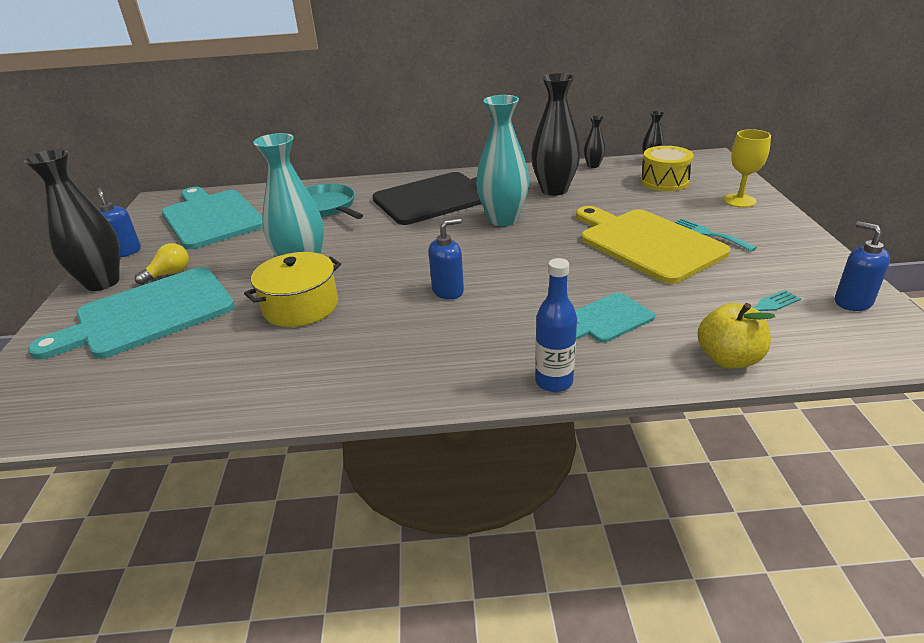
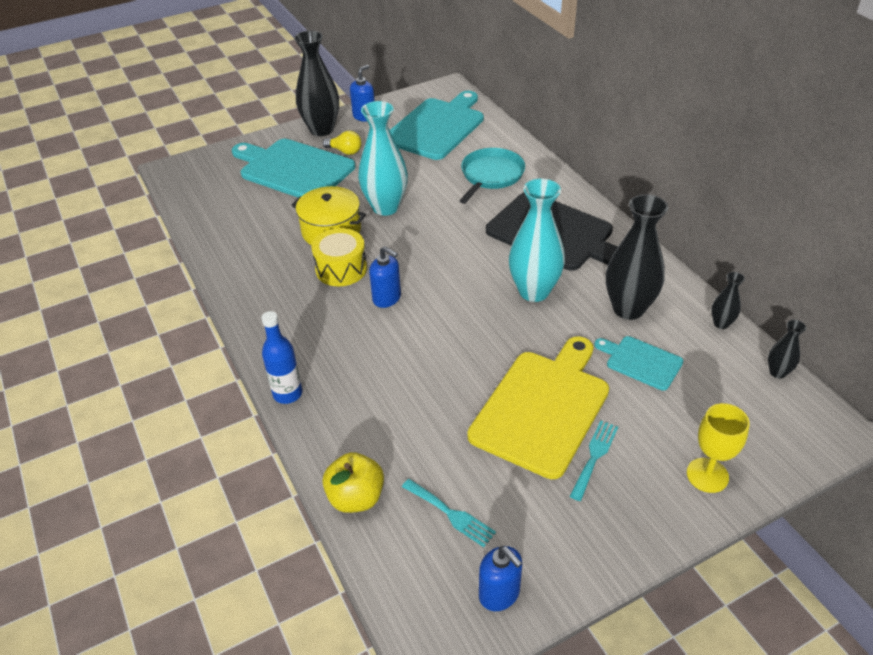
camera: 65 degrees right, 10 degrees up
(607, 319) = (386, 406): turquoise cutting board -> turquoise cutting board (641, 362)
(664, 181) = (717, 396): yellow drum -> yellow drum (341, 269)
(852, 302) = (499, 594): blue soap dispenser -> blue soap dispenser turned 105 degrees clockwise

